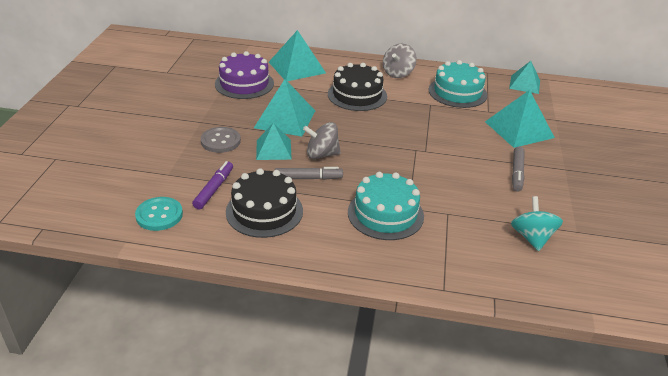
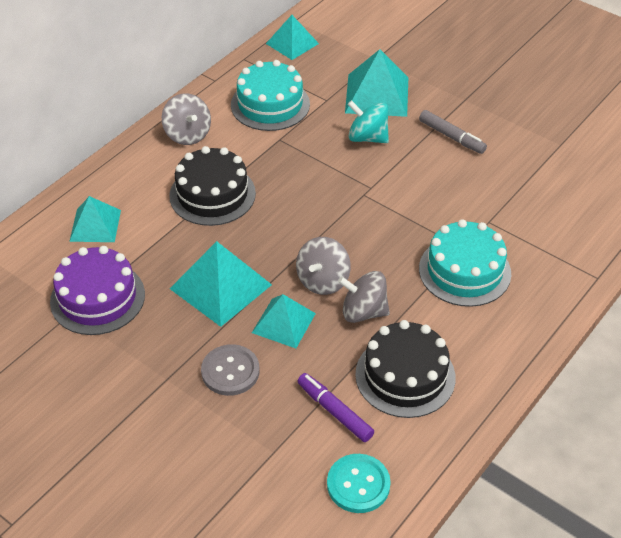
camera: 60 degrees left, 10 degrees up
(297, 67) = (95, 225): turquoise pyramid -> turquoise pyramid, size x0.65
(308, 178) = (363, 312): grey marker -> grey spinning top
(532, 237) = (554, 179): turquoise spinning top -> turquoise spinning top (367, 137)

